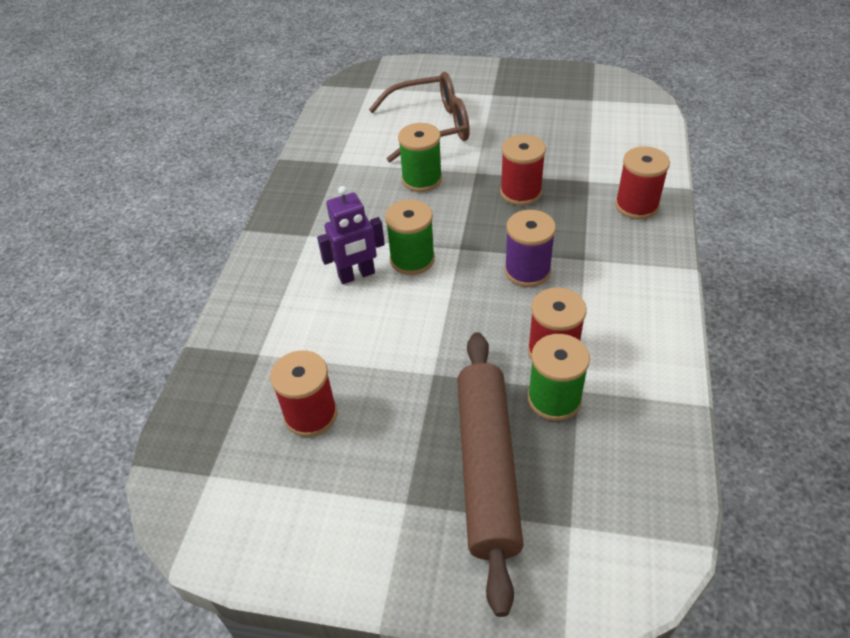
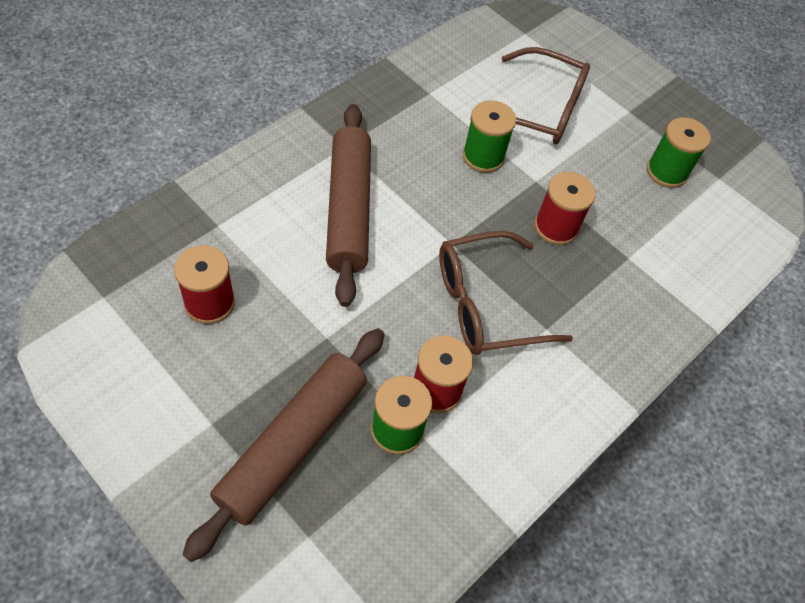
camera: 25 degrees right, 10 degrees up
(356, 275) = (348, 209): purple robot -> brown rolling pin
(412, 259) = (404, 226): green spool -> green spool (666, 172)
(527, 271) = (487, 304): purple spool -> brown glasses
(636, 206) = (646, 312): red spool -> none

